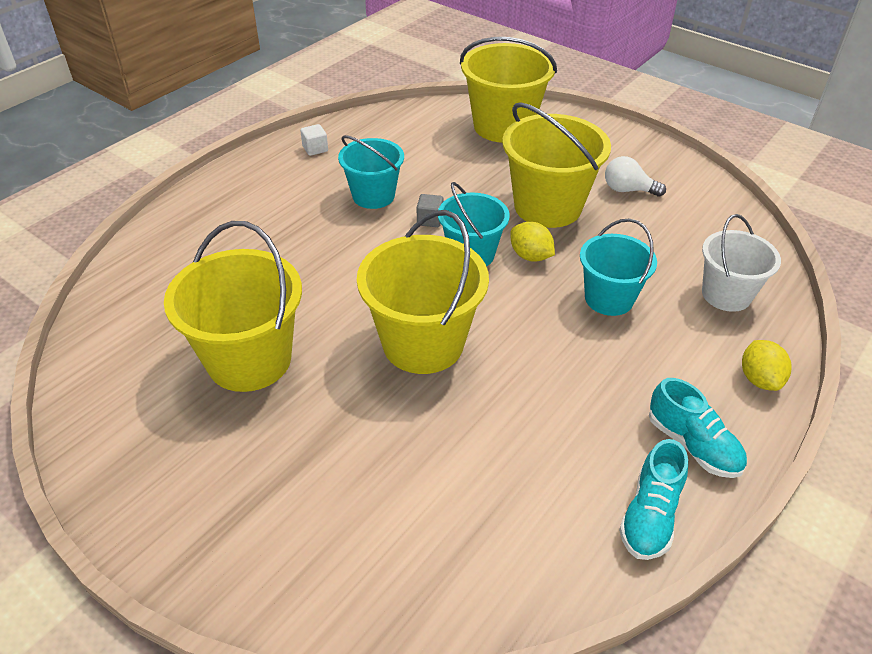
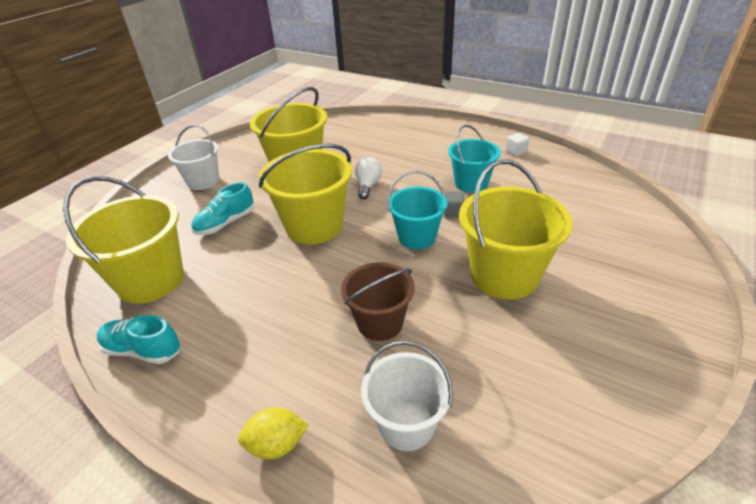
camera: 85 degrees right, 5 degrees down
(228, 497) = (203, 181): none -> white bucket
(503, 126) = (626, 236): yellow bucket -> yellow bucket (151, 280)
(530, 256) = (425, 269): yellow lemon -> none
(609, 298) = (380, 323): turquoise bucket -> brown bucket
(628, 190) = (568, 336): white light bulb -> white light bulb (368, 186)
(692, 445) = (202, 380): turquoise shoe -> turquoise shoe (226, 223)

